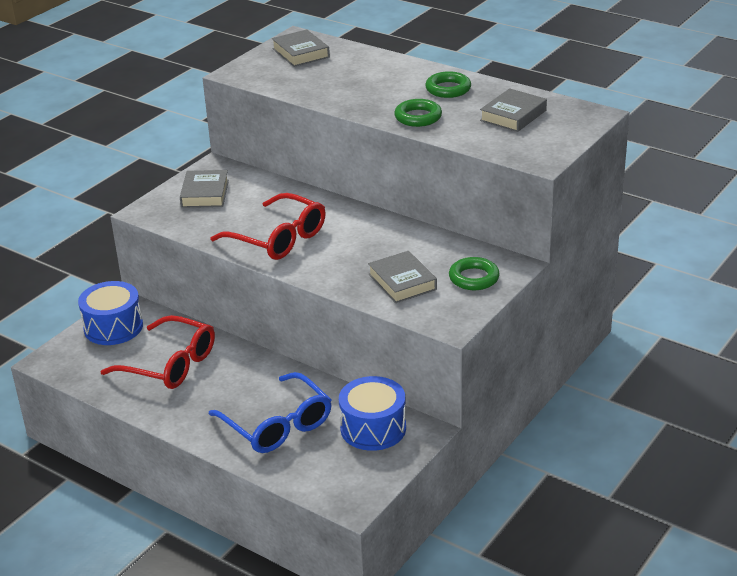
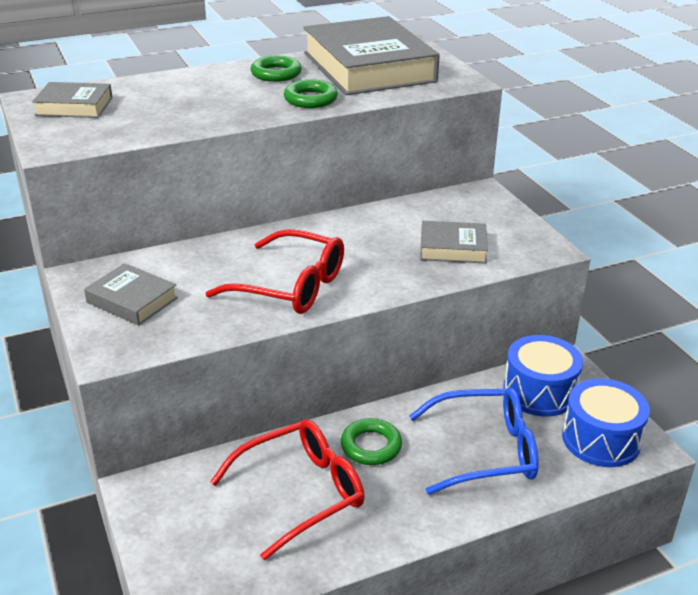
camera: 60 degrees left, 0 degrees up
(113, 327) = (173, 515): blue drum -> blue drum (601, 439)
(277, 238) = (290, 286): red glasses -> red glasses turned 45 degrees clockwise
(474, 278) = (483, 214): green ring -> green ring (371, 446)
(513, 115) = (368, 67): grey book -> grey book, size x2.08

